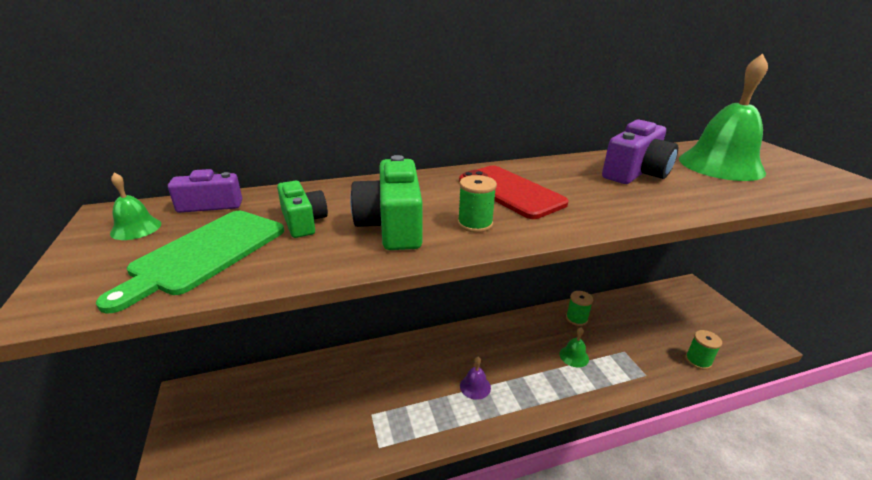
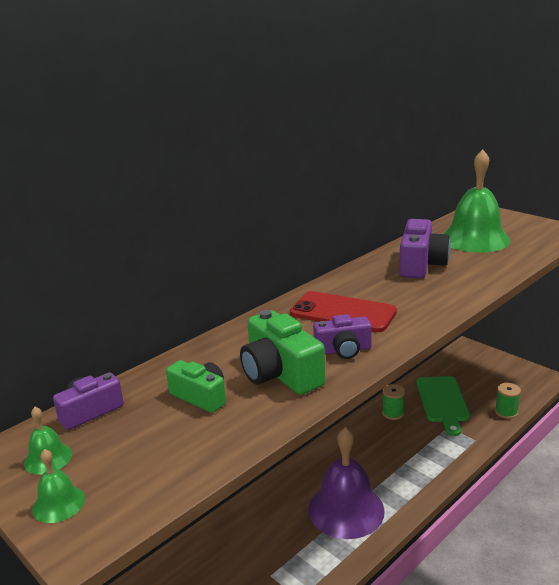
camera: 25 degrees left, 5 degrees down
(206, 253) = (152, 453): green cutting board -> green cutting board (443, 401)
(475, 224) = (343, 350): green spool -> purple camera
(475, 386) = (346, 509): purple bell -> purple bell, size x2.39
(574, 356) = (411, 448): green bell -> green bell (58, 503)

